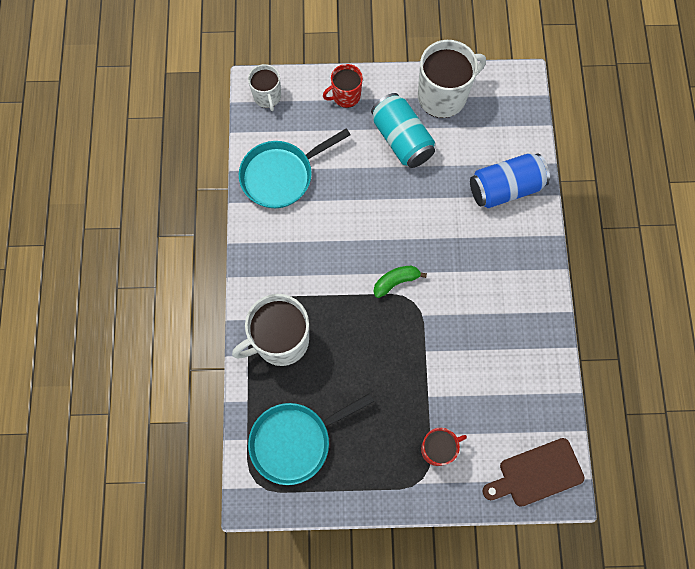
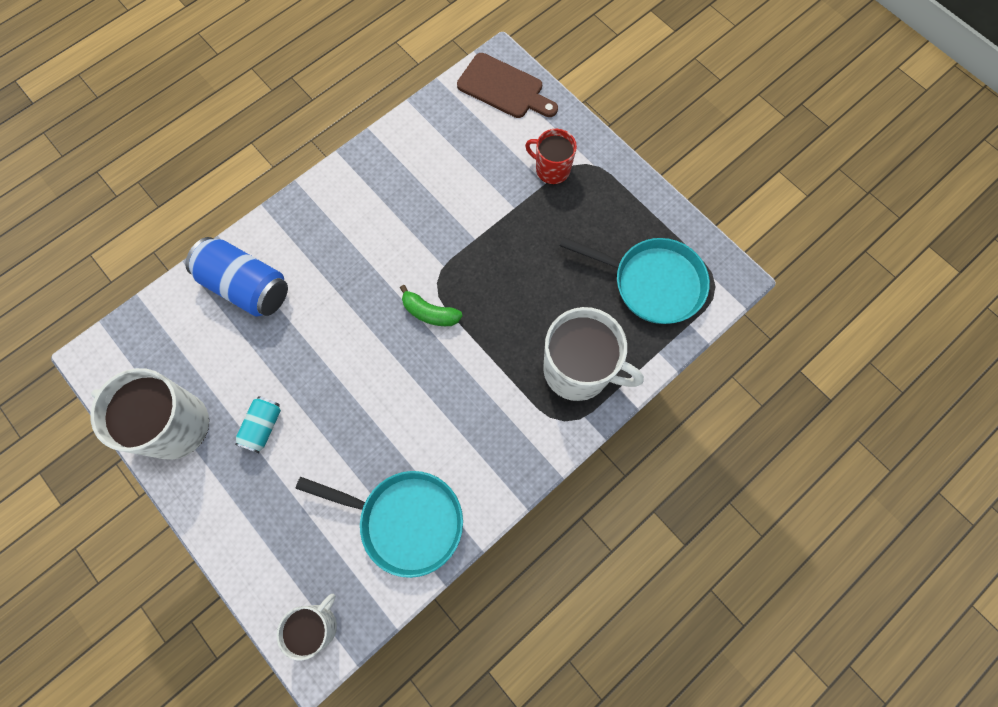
camera: 130 degrees left, 0 degrees up
(345, 96) = (249, 532): red mug -> none
(402, 139) = (263, 427): turquoise can -> turquoise can, size x0.54

